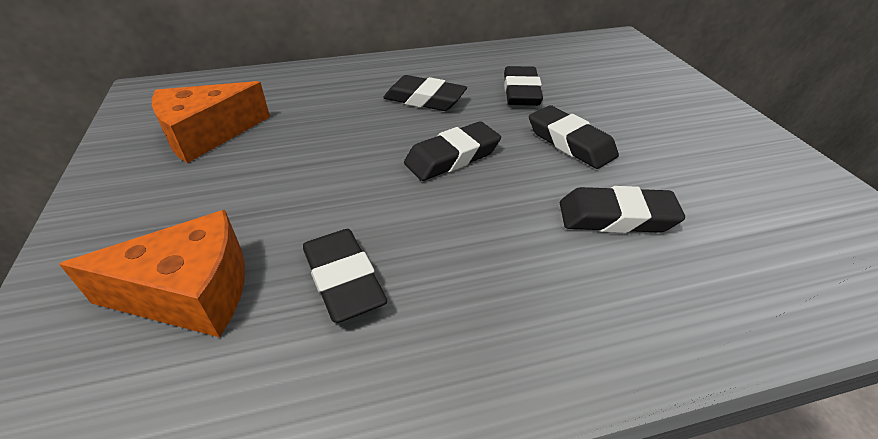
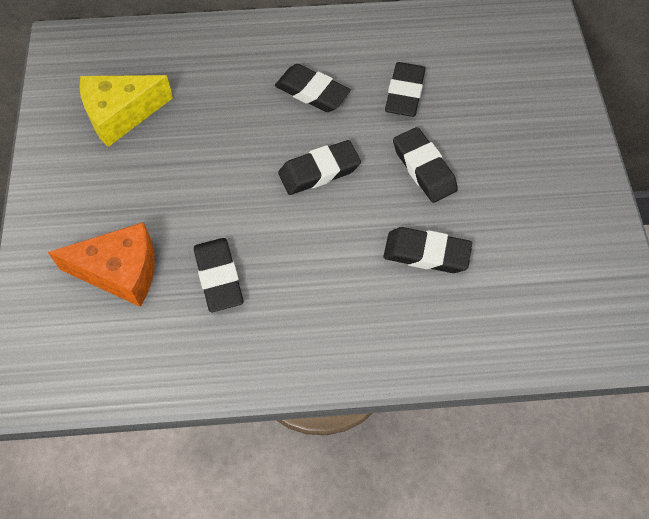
camera: 10 degrees right, 20 degrees up
(207, 135) = (121, 115): orange cheese -> yellow cheese

